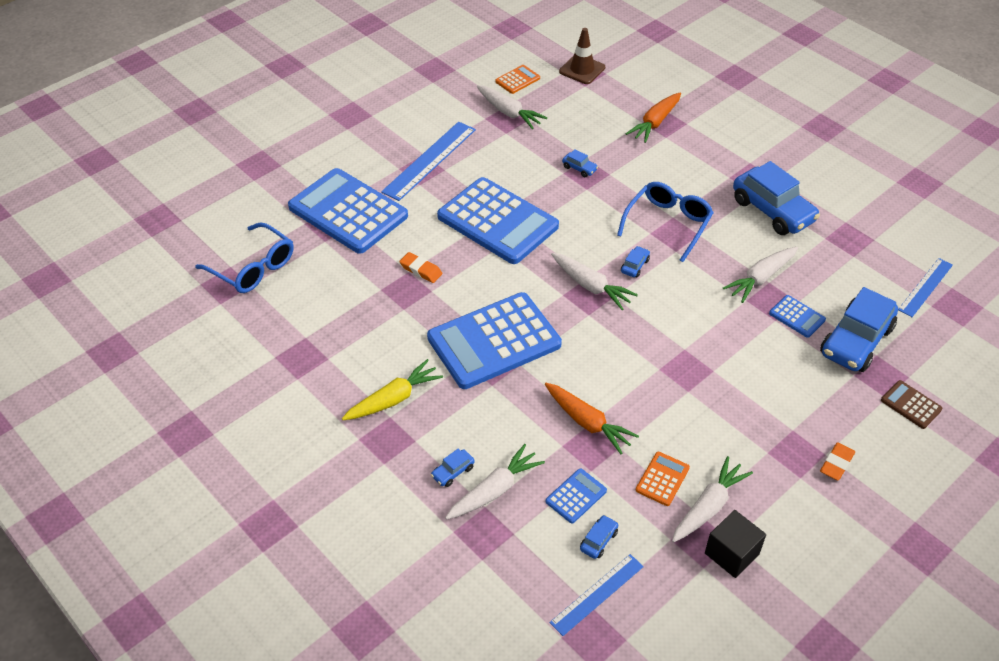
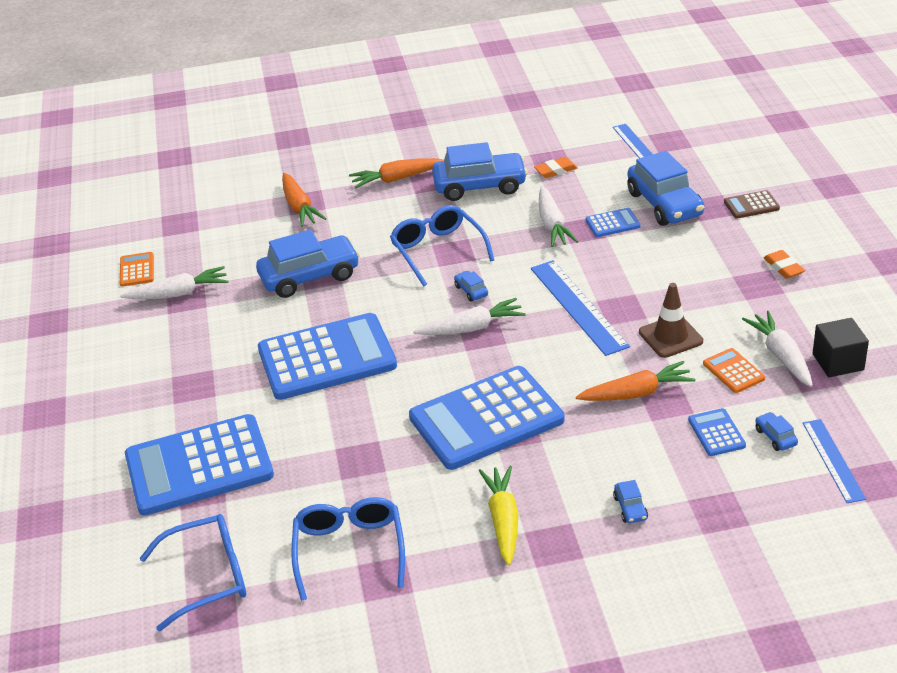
camera: 55 degrees left, 10 degrees down
(315, 327) = (349, 551): none -> blue glasses
(421, 270) = (342, 438): orange eraser -> orange eraser (555, 170)
(429, 160) = (186, 375): blue ruler -> blue ruler (578, 306)
(494, 341) = (486, 419): blue calculator -> blue calculator turned 60 degrees clockwise
(494, 490) = (673, 486): white carrot -> none
(579, 168) = (310, 276): blue car -> blue car, size x2.40
(582, 69) = (173, 223): brown traffic cone -> brown traffic cone (670, 337)
(737, 158) = (397, 179): none -> orange carrot

